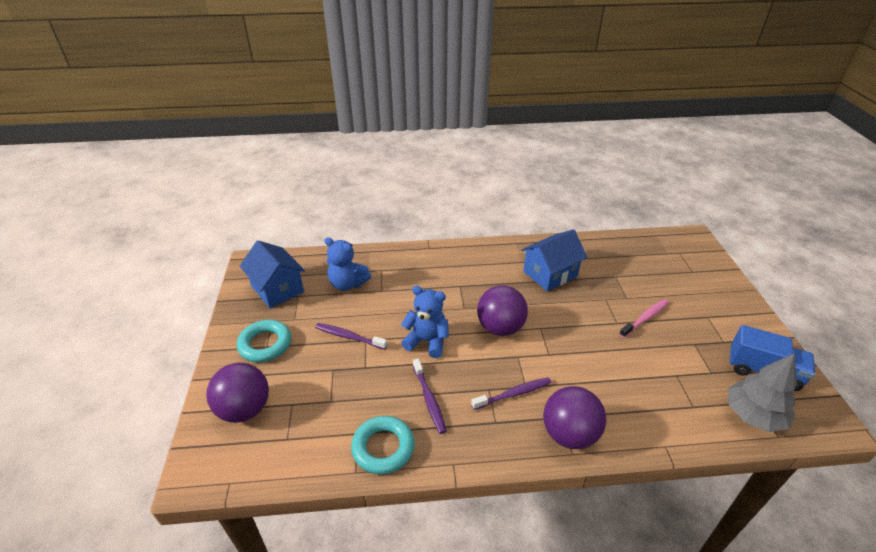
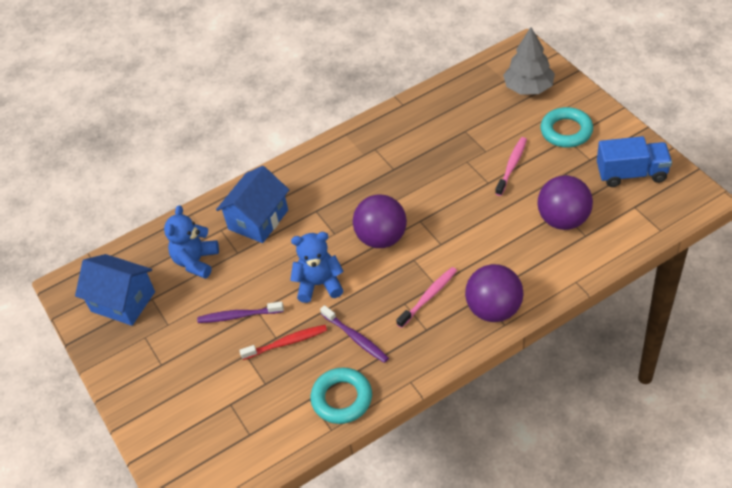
camera: 20 degrees left, 10 degrees up
(245, 409) = (189, 430): purple ball -> purple ball (563, 220)
(265, 344) = (158, 363): turquoise ring -> turquoise ring (566, 131)
(347, 284) = (196, 261): blue teddy bear -> blue teddy bear turned 105 degrees clockwise
(370, 375) = (286, 342): none -> red toothbrush
(513, 394) = (428, 297): purple toothbrush -> pink toothbrush
(550, 274) = (399, 156): blue house -> blue house (258, 219)
(753, 415) = (635, 220): grey tree -> grey tree (528, 88)

